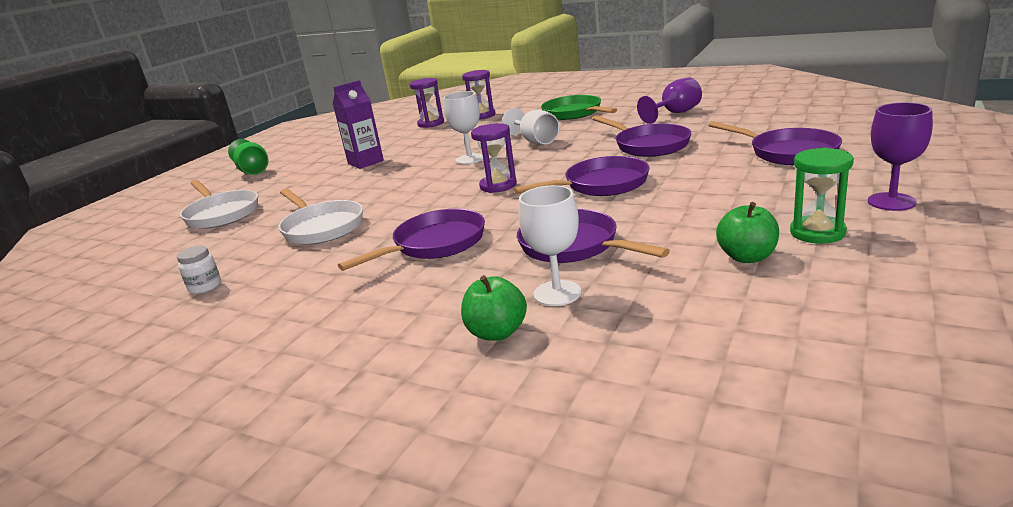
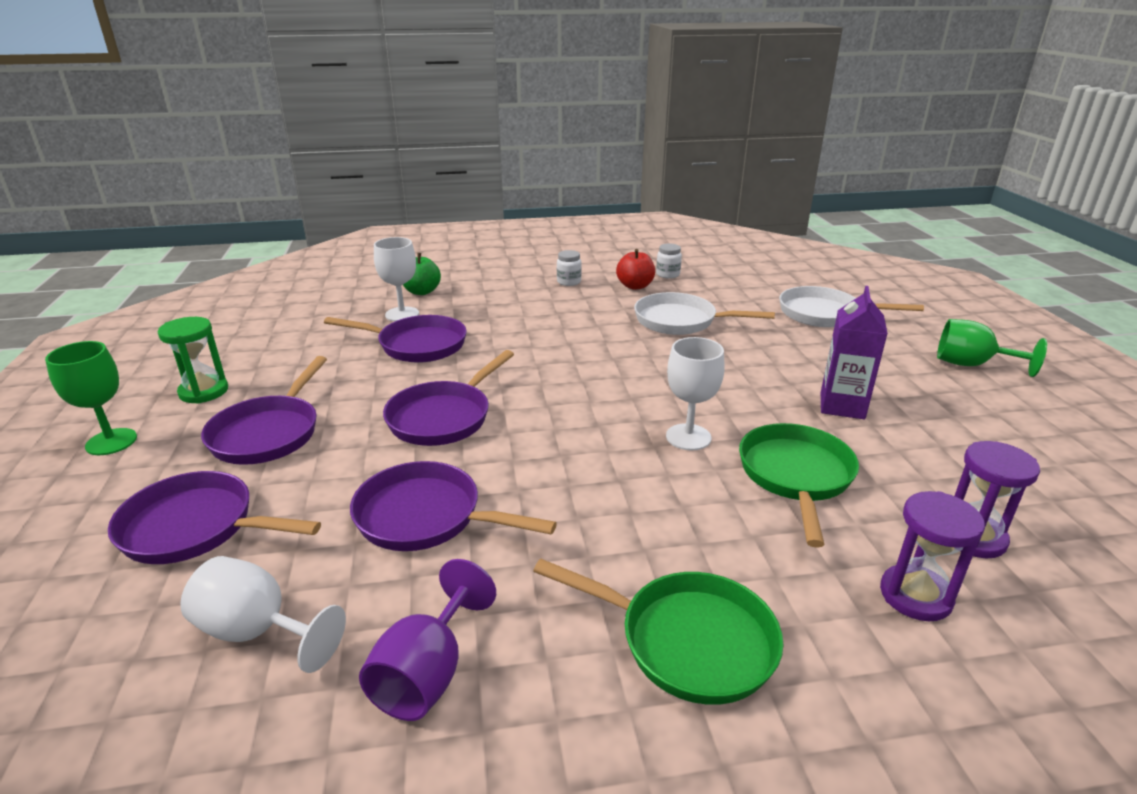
camera: 140 degrees right, 5 degrees up
(267, 277) = (635, 286): none -> red apple
(310, 302) = (569, 282): none -> white jar
(435, 244) = (542, 326): purple pan -> purple pan (269, 433)
(452, 142) = (796, 476): none -> green pan
(498, 185) = (573, 396): purple hourglass -> none
(535, 141) = (641, 501): white goblet -> white goblet (258, 632)
(747, 257) = (268, 360): green apple -> none
(891, 202) = (111, 442): purple goblet -> green goblet

